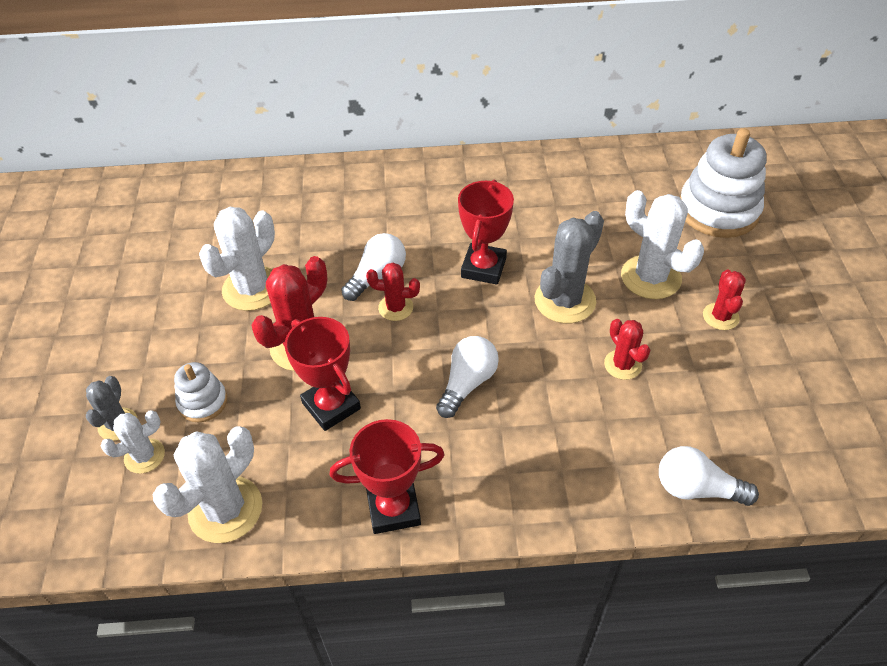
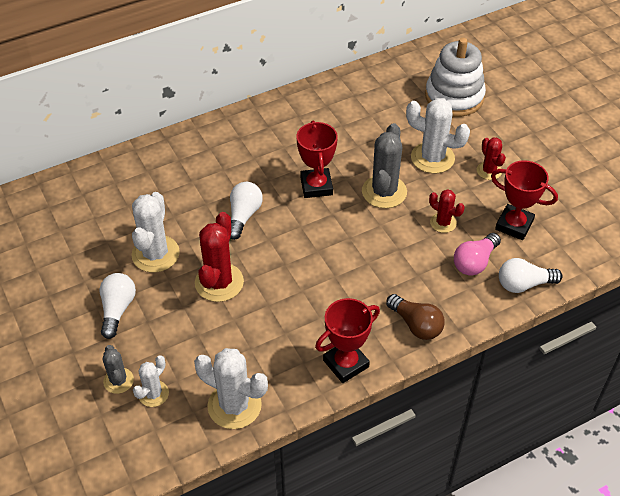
camera: 25 degrees left, 0 degrees up
(203, 402) = (171, 344): white stacking toy -> none
(225, 509) = (234, 405): white cactus -> white cactus turned 75 degrees counterclockwise
(331, 406) = (265, 315): red trophy -> red trophy (514, 225)
(395, 308) = (270, 234): red cactus -> none
(467, 383) = (349, 269): white light bulb -> white light bulb (117, 309)
(514, 490) = (416, 325): none -> brown light bulb
(640, 432) = (475, 262): none -> pink light bulb

